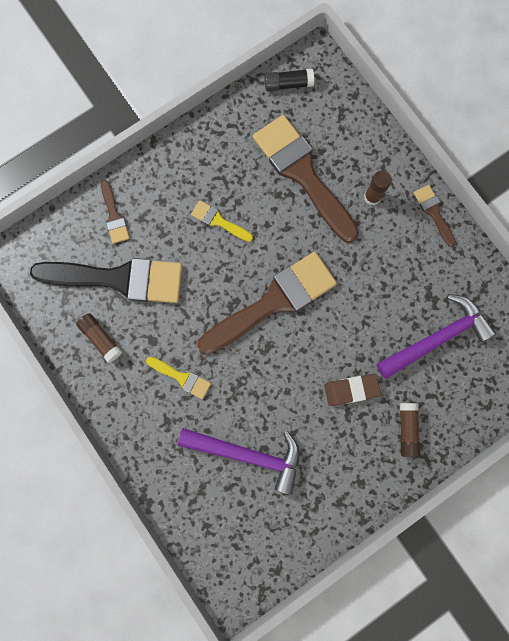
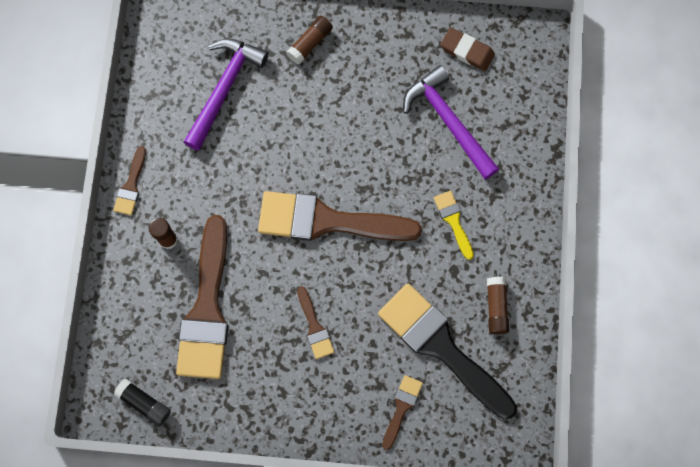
camera: 140 degrees left, 5 degrees down
(218, 221) = (315, 327): yellow brush -> brown brush
(351, 390) = (326, 104): brown eraser -> brown eraser (467, 51)
(437, 338) = (224, 89): purple hammer -> purple hammer turned 105 degrees clockwise

